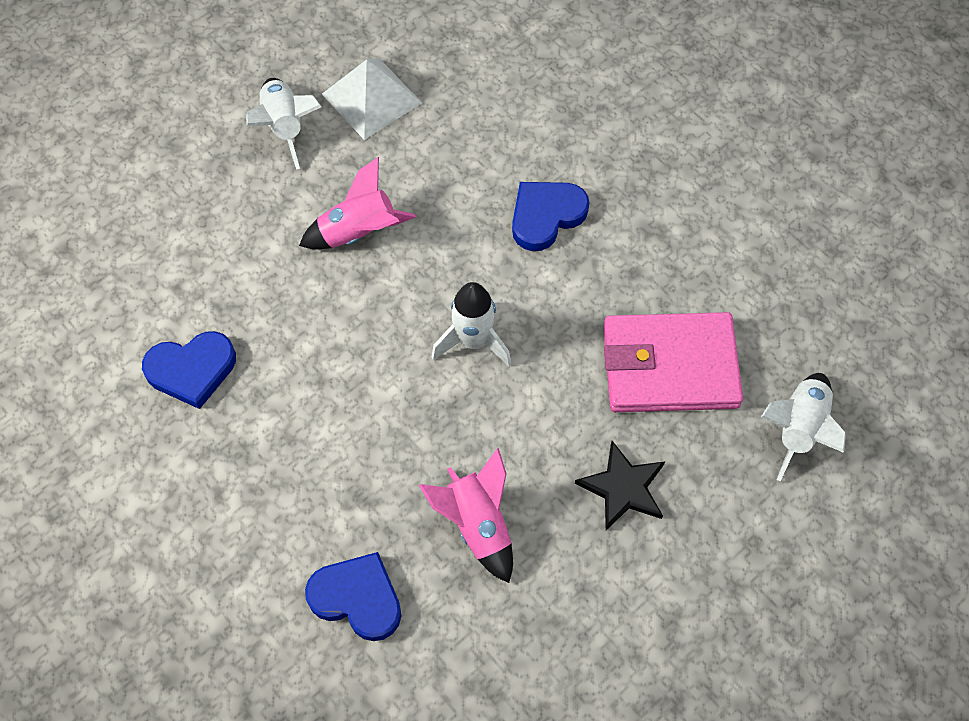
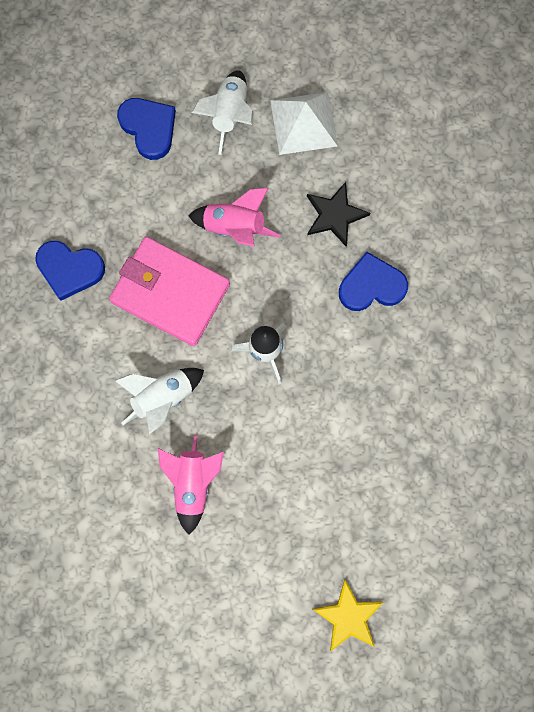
camera: 30 degrees right, 15 degrees up
(357, 598) = (90, 488): blue heart -> blue heart (149, 128)
(623, 488) = (301, 513): black star -> black star (335, 215)
(670, 366) = (387, 446): pink wallet -> pink wallet (170, 293)
(749, 570) = (348, 617): none -> yellow star
(798, 429) = (445, 541): white rocket -> white rocket (162, 398)

